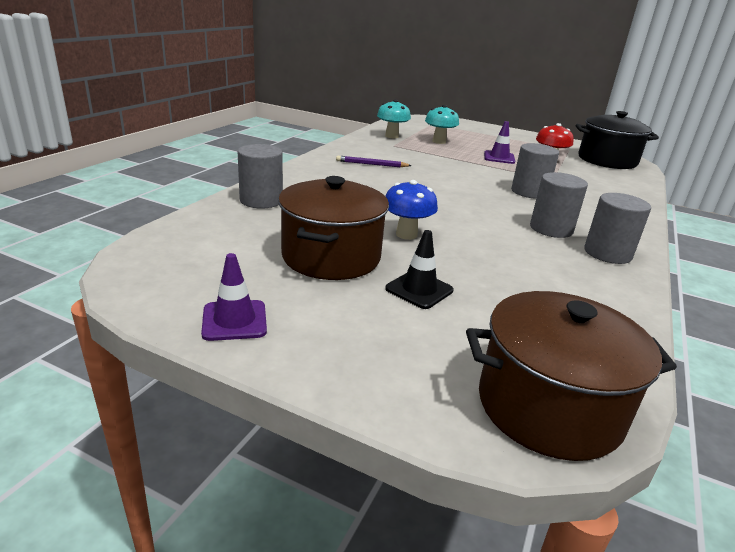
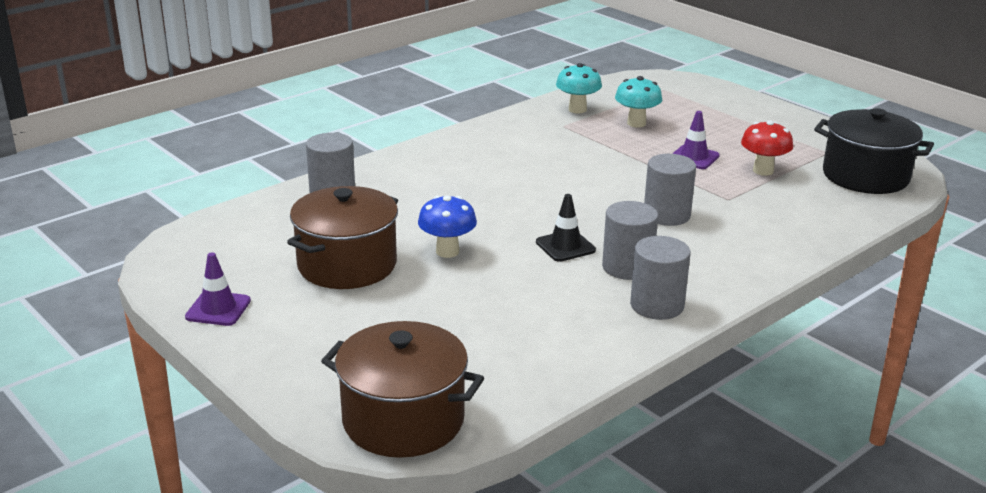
camera: 25 degrees right, 0 degrees up
(371, 164) = (502, 154): purple pencil -> none
(419, 290) = (399, 309): black traffic cone -> black traffic cone (565, 246)

